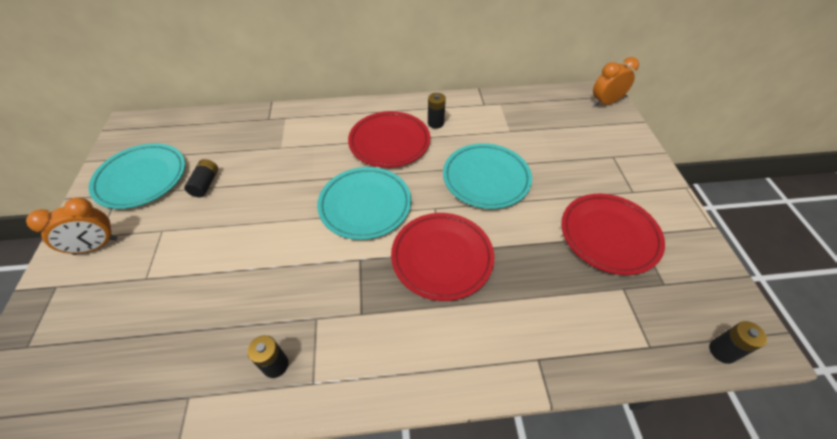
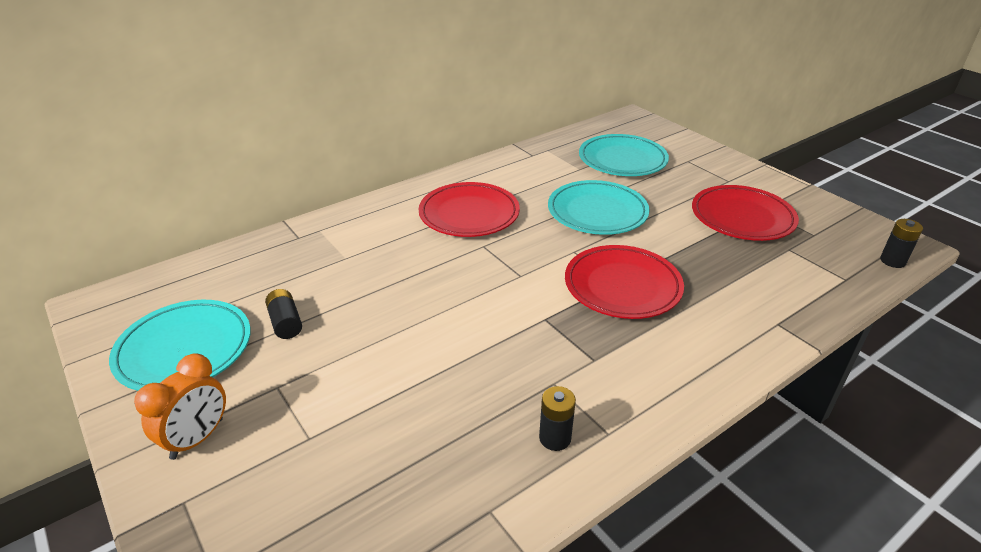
camera: 30 degrees left, 15 degrees down
(365, 205) = (501, 274): turquoise plate -> turquoise plate (622, 160)
(435, 123) = (500, 184): black battery -> none
(605, 102) = (641, 123): orange clock -> none

